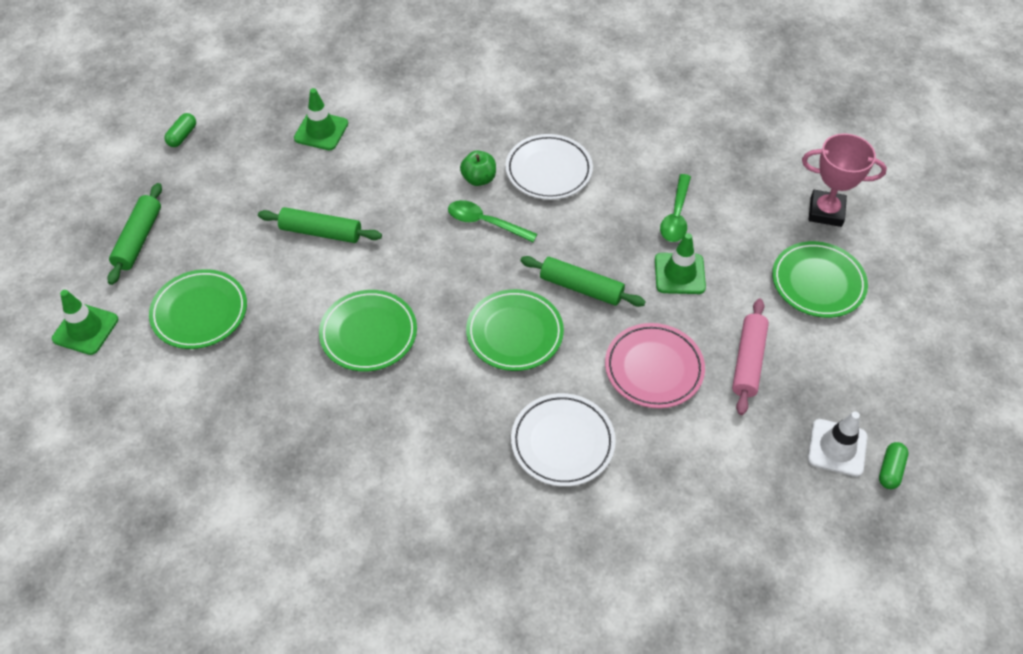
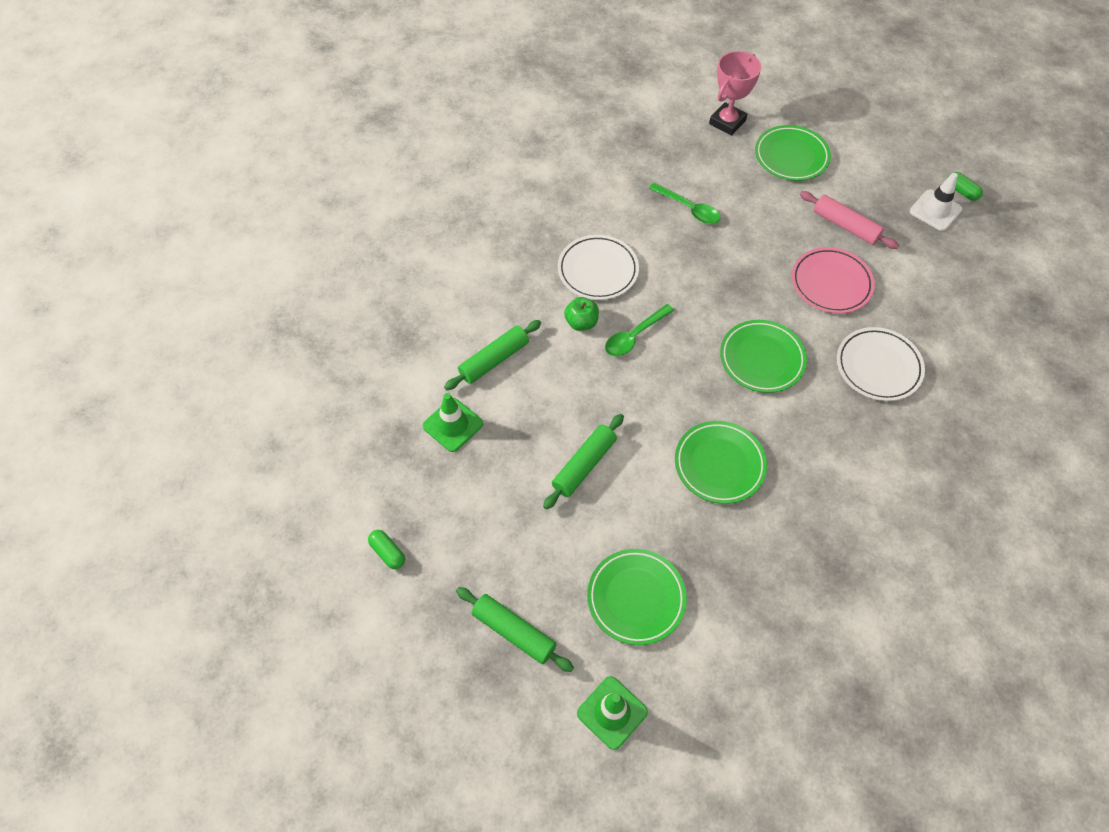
camera: 65 degrees left, 5 degrees up
(581, 288) = (734, 297): green rolling pin -> green rolling pin (494, 360)
(679, 274) = (747, 231): green traffic cone -> none

